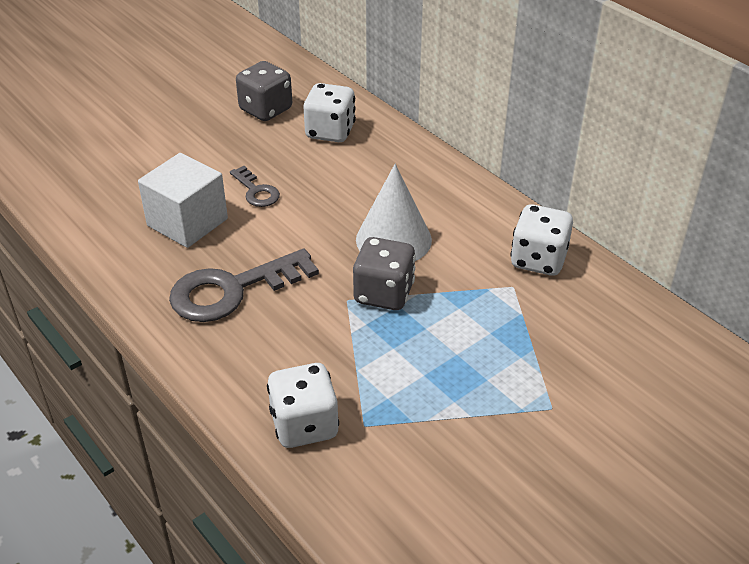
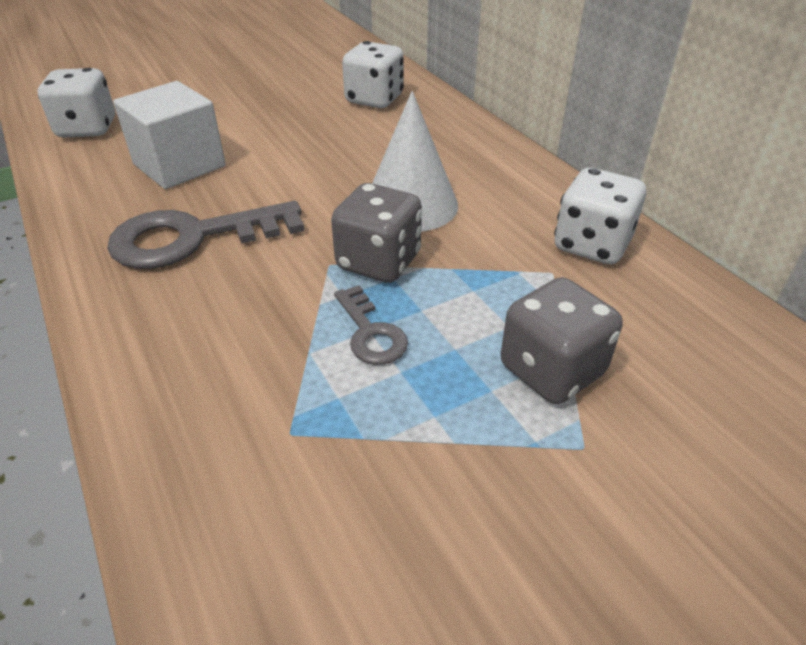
camera: 10 degrees right, 0 degrees up
(256, 191) = (270, 144): grey key -> grey key (371, 333)
(266, 110) = (314, 77): grey dice -> grey dice (551, 370)
(304, 425) = (203, 420): white dice -> white dice (87, 129)

